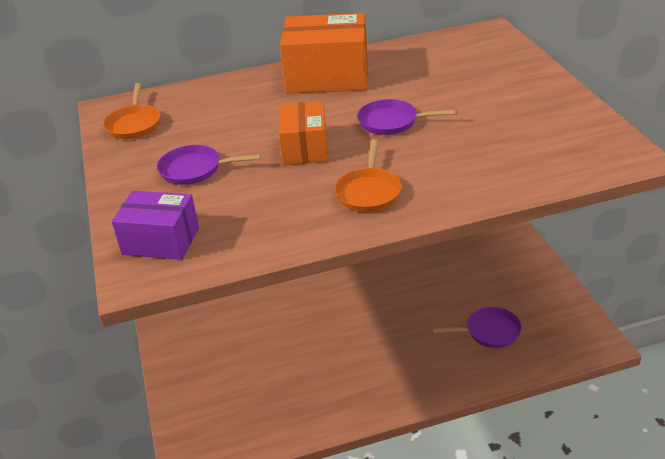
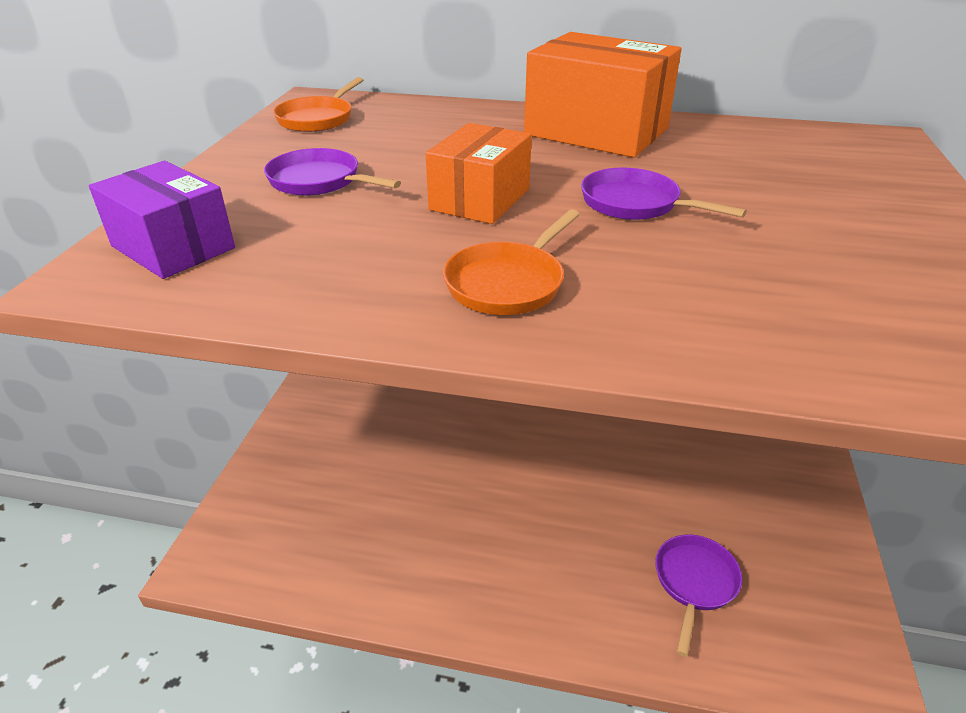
camera: 25 degrees right, 0 degrees up
(489, 332) = (694, 582): purple pan -> purple pan turned 90 degrees counterclockwise

